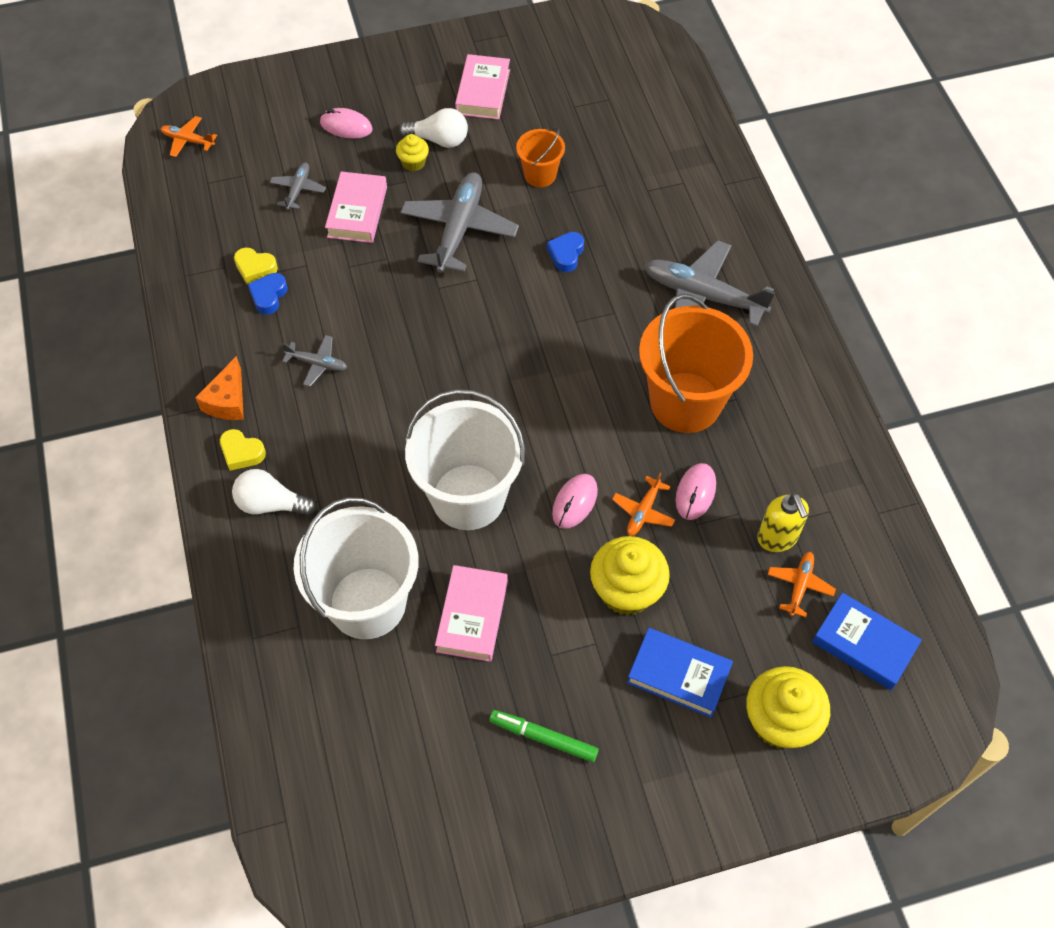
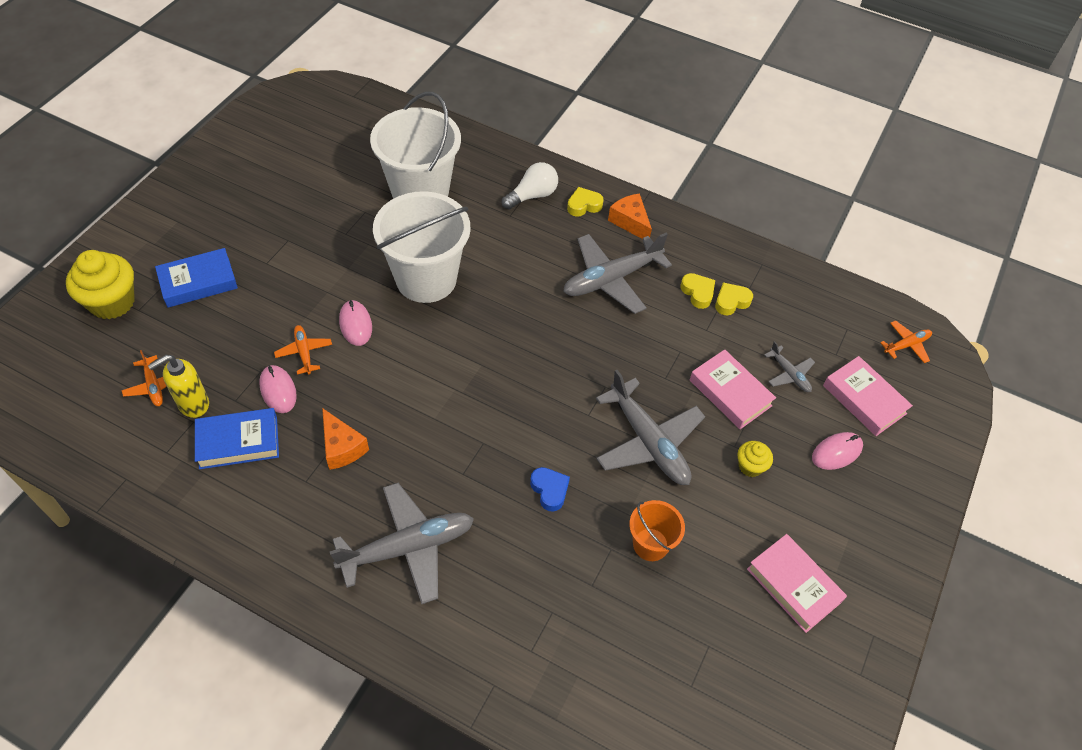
camera: 130 degrees right, 5 degrees down
(268, 296) = (698, 293): blue heart -> yellow heart
(317, 364) = (611, 279): grey plane -> grey plane, size x2.05
(439, 140) = (761, 504): white light bulb -> none
(472, 616) = (354, 226): pink book -> pink book (864, 399)
(543, 738) = (254, 203): green marker -> none
(626, 591) = (272, 301): yellow cupcake -> none
(685, 402) = (342, 447): orange bucket -> orange cheese
(777, 538) = (193, 404): yellow soap dispenser -> yellow soap dispenser turned 60 degrees counterclockwise
(864, 644) = (81, 382): blue book -> blue book (238, 442)

